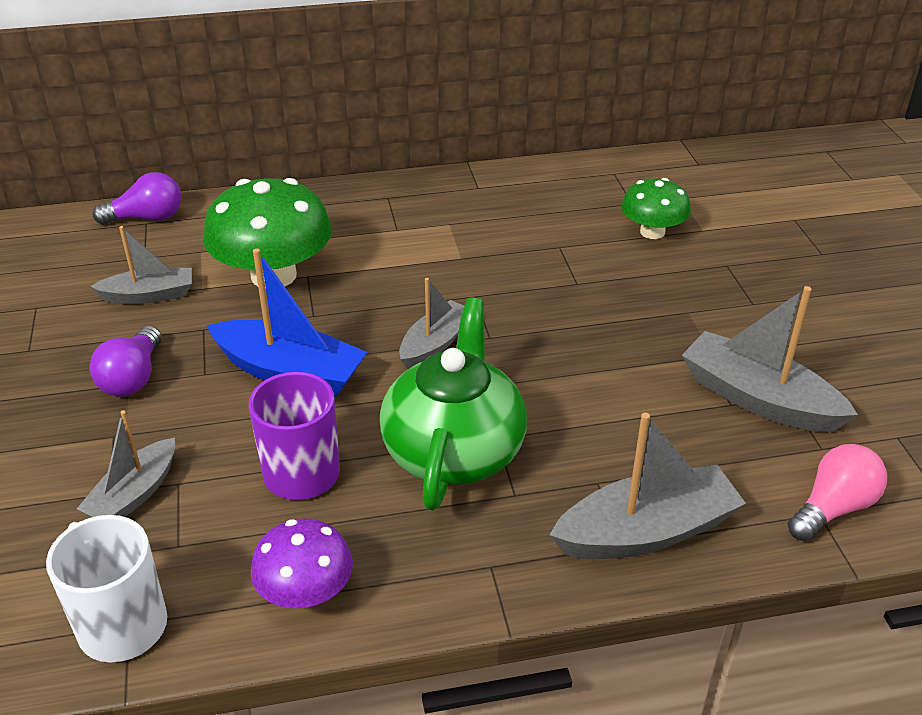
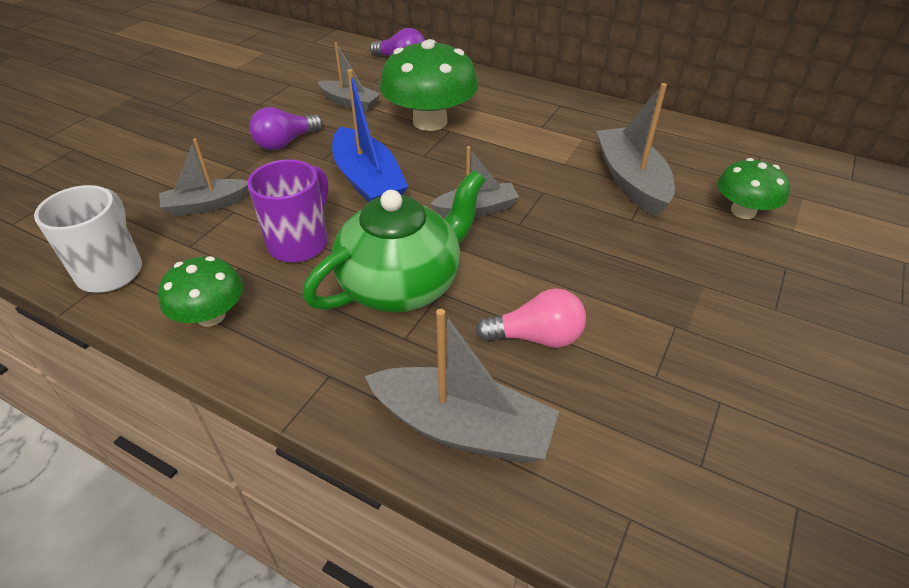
camera: 40 degrees right, 5 degrees up
(305, 592) = (211, 315): purple mushroom -> green mushroom
(758, 399) = (687, 387): grey boat -> grey boat (631, 181)
(833, 508) = (650, 524): pink light bulb -> pink light bulb (536, 337)

